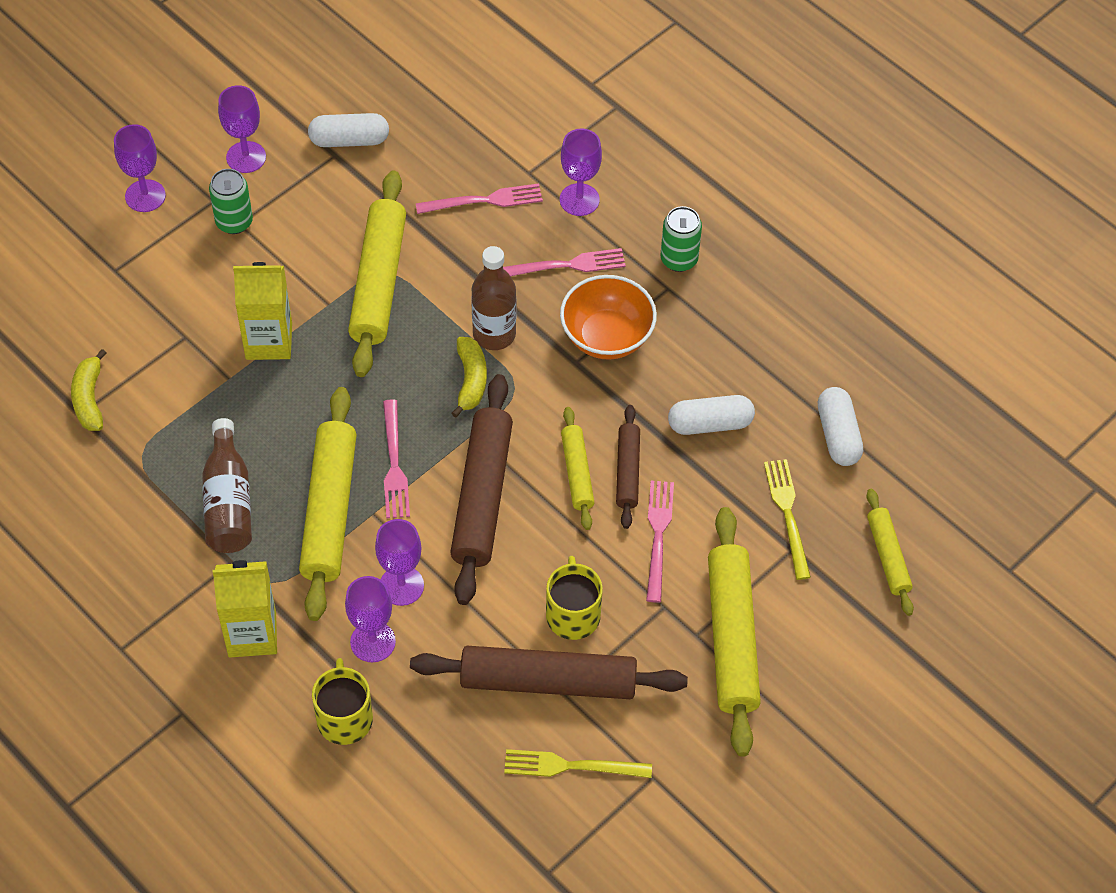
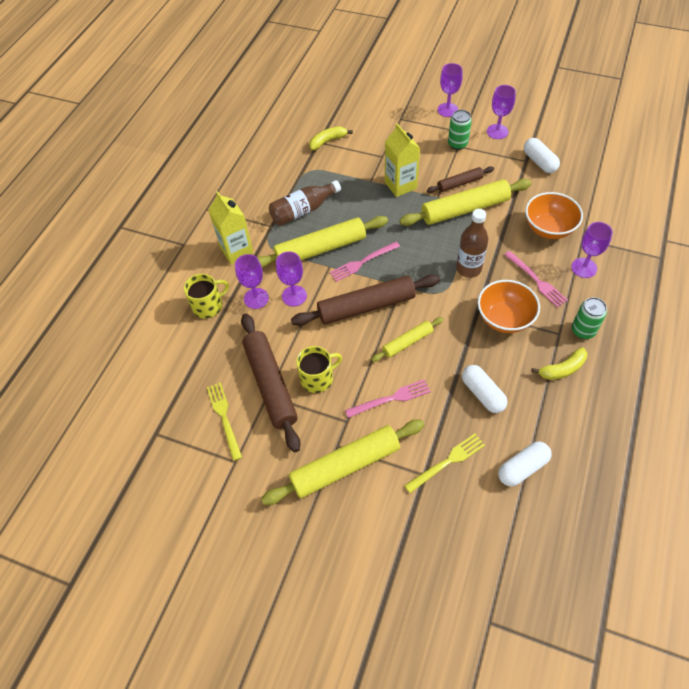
camera: 70 degrees right, 0 degrees up
(471, 380) = (433, 271): yellow banana -> yellow banana (562, 369)
(484, 200) = (548, 228): pink fork -> orange bowl
(627, 471) = (423, 365): brown rolling pin -> brown rolling pin (460, 183)
(888, 556) = (453, 535): yellow rolling pin -> none

